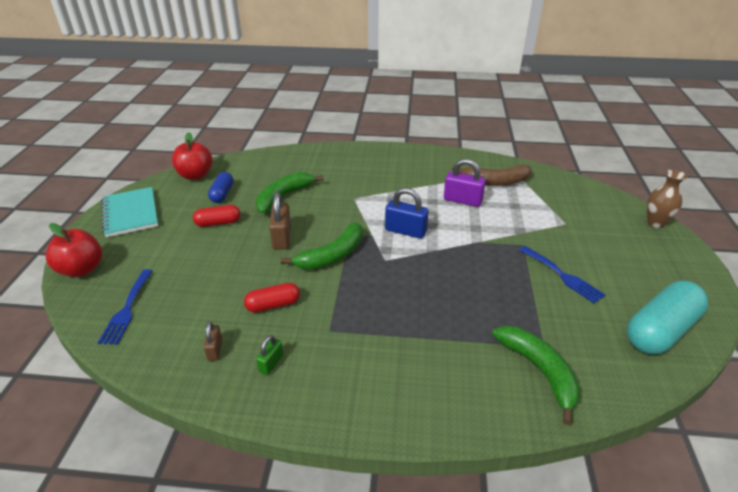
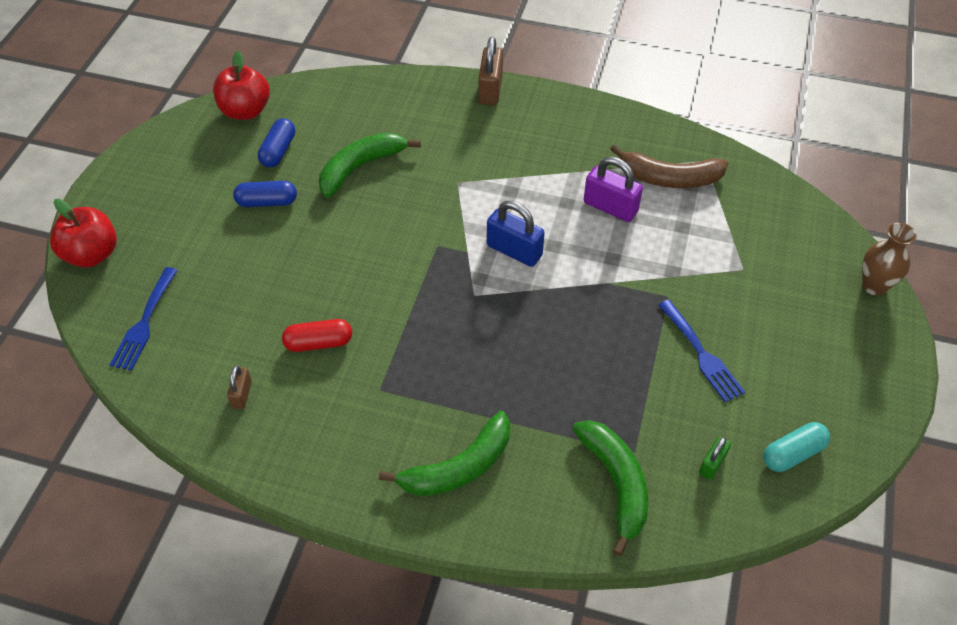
camera: 10 degrees right, 15 degrees up
(130, 213) = (154, 170): turquoise notebook -> none
(218, 223) = (267, 202): red capsule -> blue capsule
(271, 363) = (303, 423): green padlock -> green padlock (712, 464)
(282, 237) = (347, 239): brown padlock -> brown padlock (490, 90)
(332, 255) = (407, 278): green banana -> green banana (458, 468)
(660, 330) = (792, 453): turquoise capsule -> turquoise capsule, size x0.55

